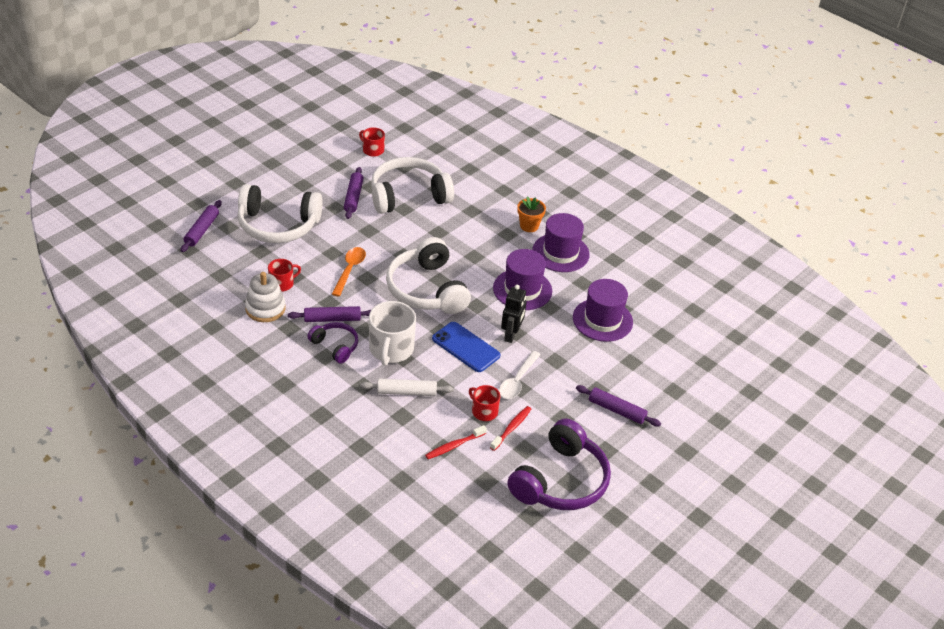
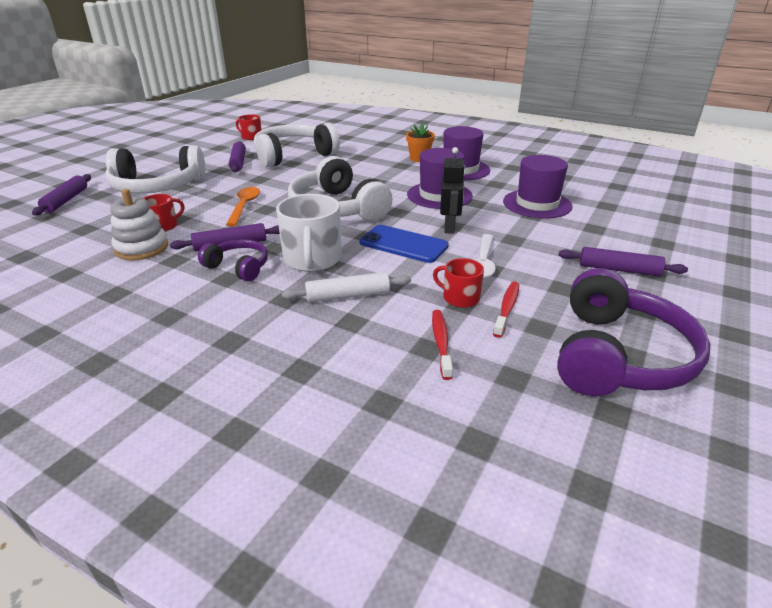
camera: 10 degrees left, 10 degrees down
(454, 446) = (441, 343): red toothbrush -> red toothbrush turned 135 degrees clockwise

